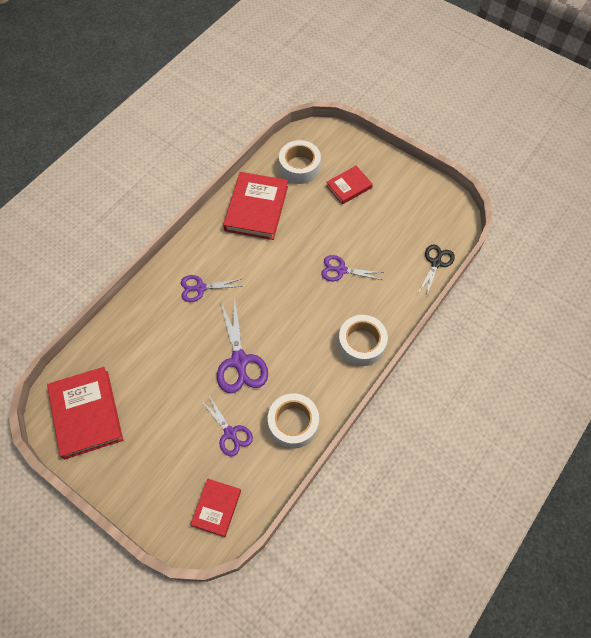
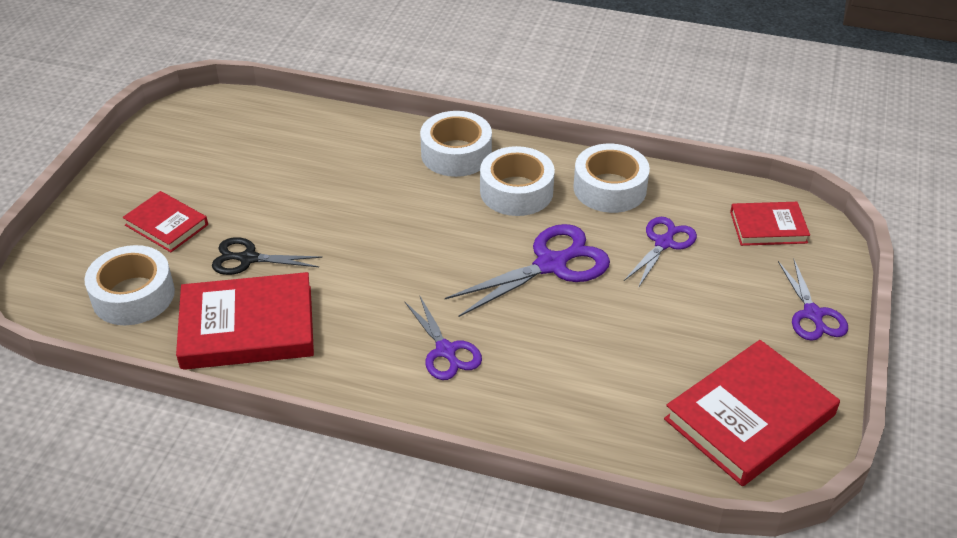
camera: 110 degrees left, 20 degrees down
(311, 366) = (516, 191): none -> white tape
(341, 270) = (340, 198): purple scissors -> purple scissors (812, 314)
(436, 263) = (291, 112): black scissors -> black scissors (248, 258)

